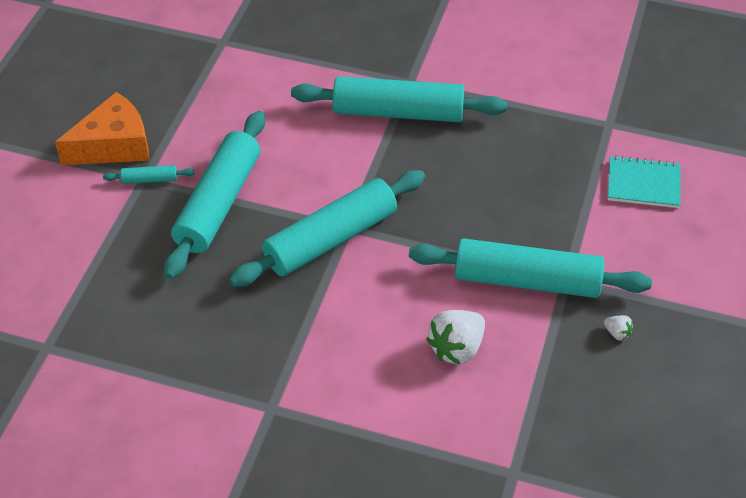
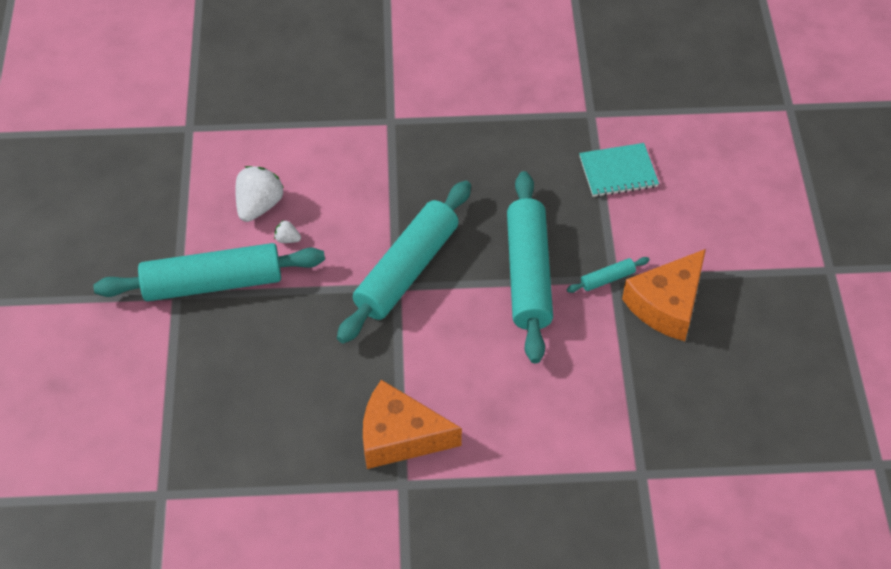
camera: 160 degrees right, 5 degrees up
(398, 112) = (400, 436): turquoise rolling pin -> orange cheese
(617, 333) = (122, 258): white strawberry -> white strawberry (287, 239)
(643, 184) = (114, 424): turquoise notebook -> turquoise notebook (618, 172)

